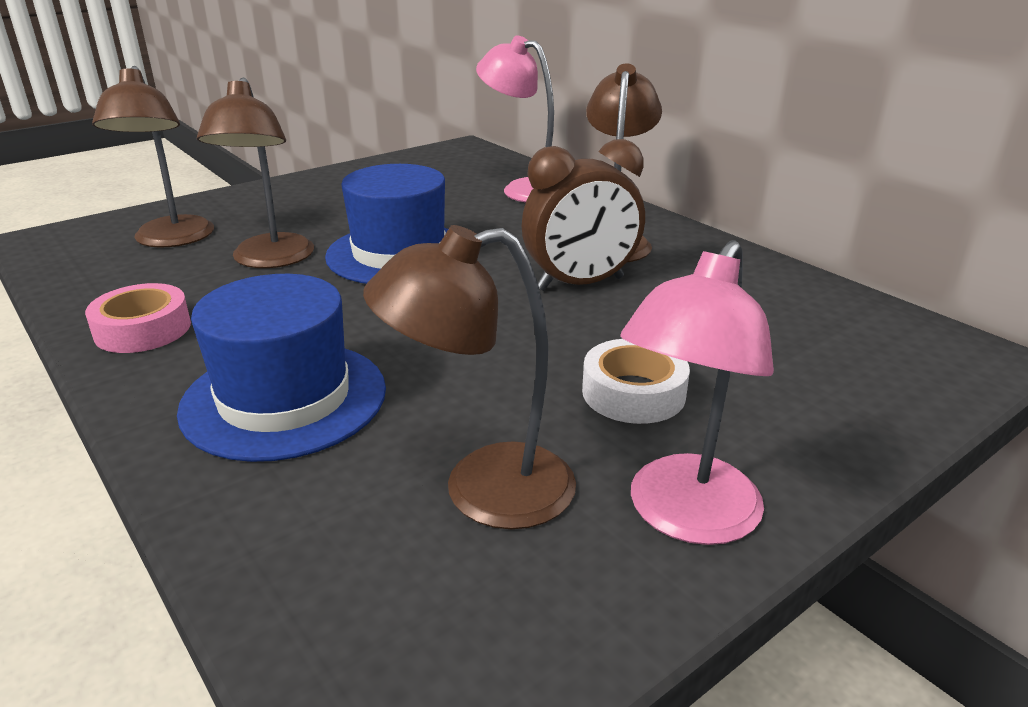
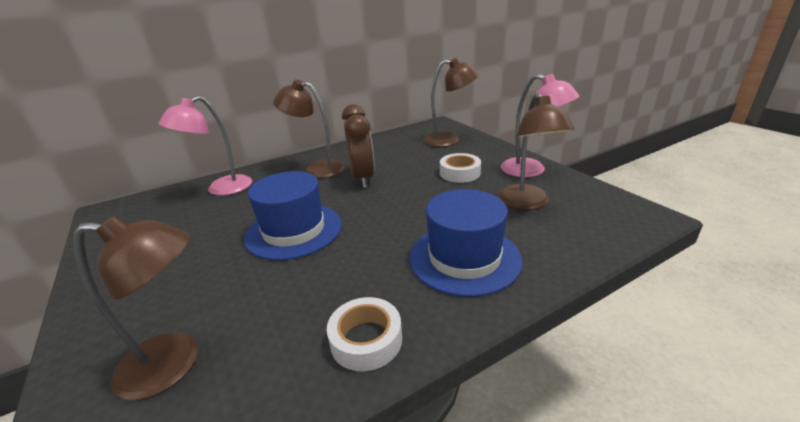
camera: 80 degrees left, 0 degrees up
(143, 329) = (366, 340): pink tape -> white tape
(270, 260) = (269, 287): brown lamp -> brown lamp (449, 140)

